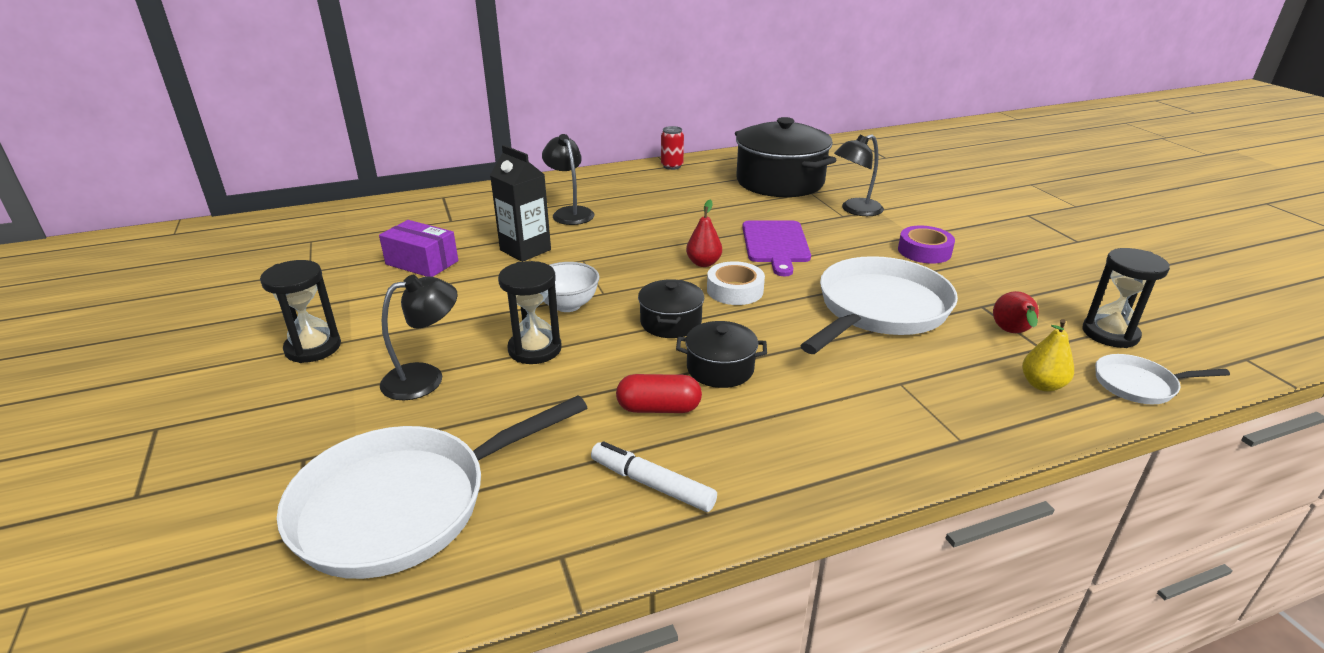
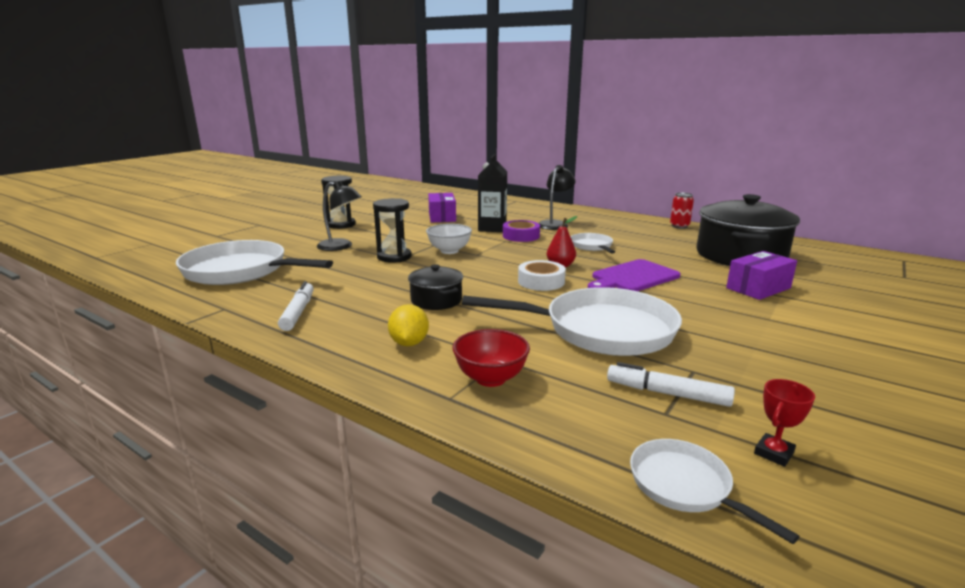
camera: 55 degrees right, 10 degrees down
(658, 408) = (372, 296): red capsule -> none
(669, 225) = (592, 246): none -> white pan
(670, 322) = (470, 276): black pot -> none
(822, 425) = (409, 343): none -> yellow lemon
(855, 210) = (758, 288): black lamp -> purple box
(924, 251) = (746, 328): purple tape -> purple tape (521, 236)
(936, 403) = (490, 378): none -> red bowl
(1012, 333) = (667, 394): red pear -> white marker
(1042, 385) = (592, 424): yellow pear -> none
(1110, 334) = (773, 453): black hourglass -> red trophy

